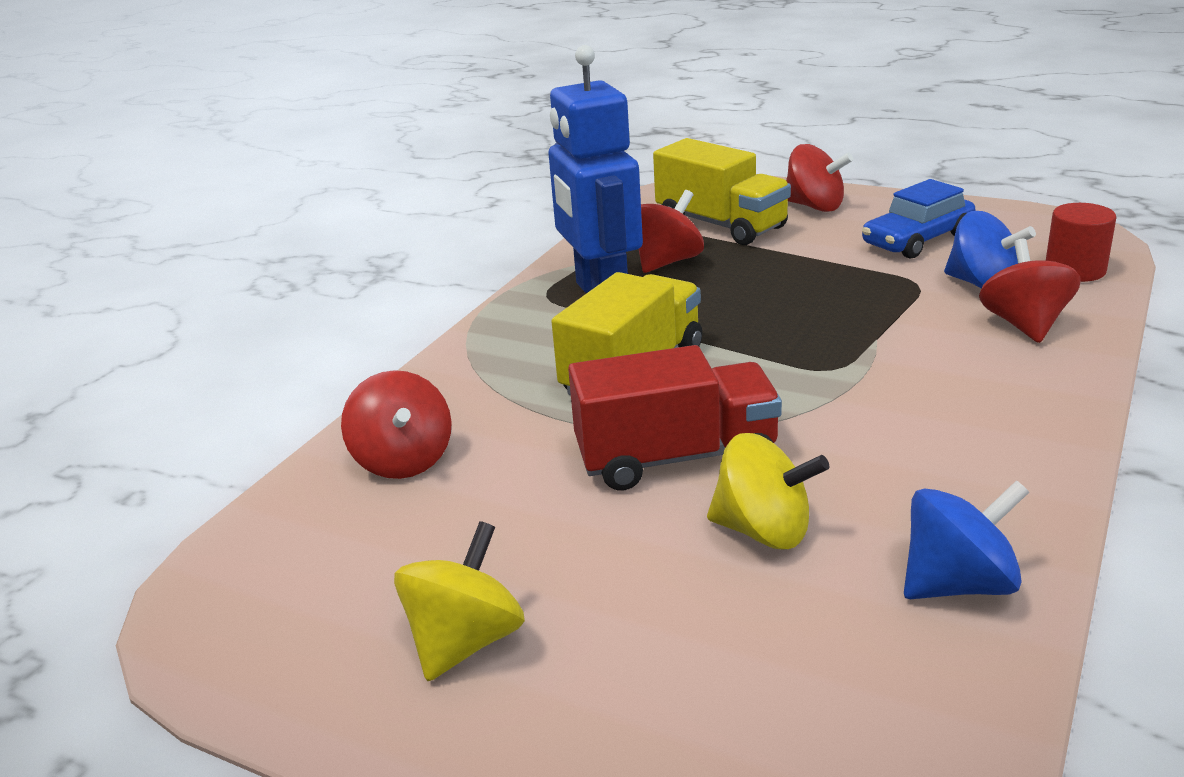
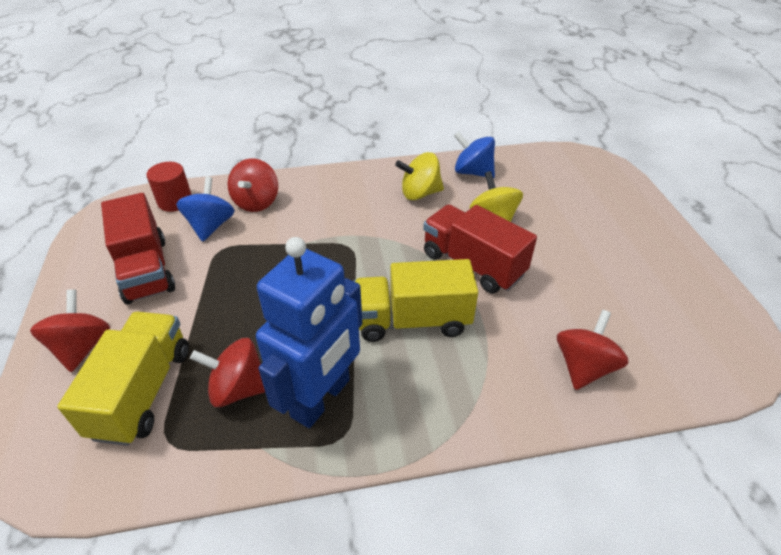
camera: 130 degrees left, 15 degrees up
(465, 642) = (636, 263): yellow spinning top -> yellow spinning top (420, 193)
(917, 240) = (146, 270): blue car -> red truck
(1024, 325) = (256, 202): red spinning top -> red spinning top turned 45 degrees counterclockwise

